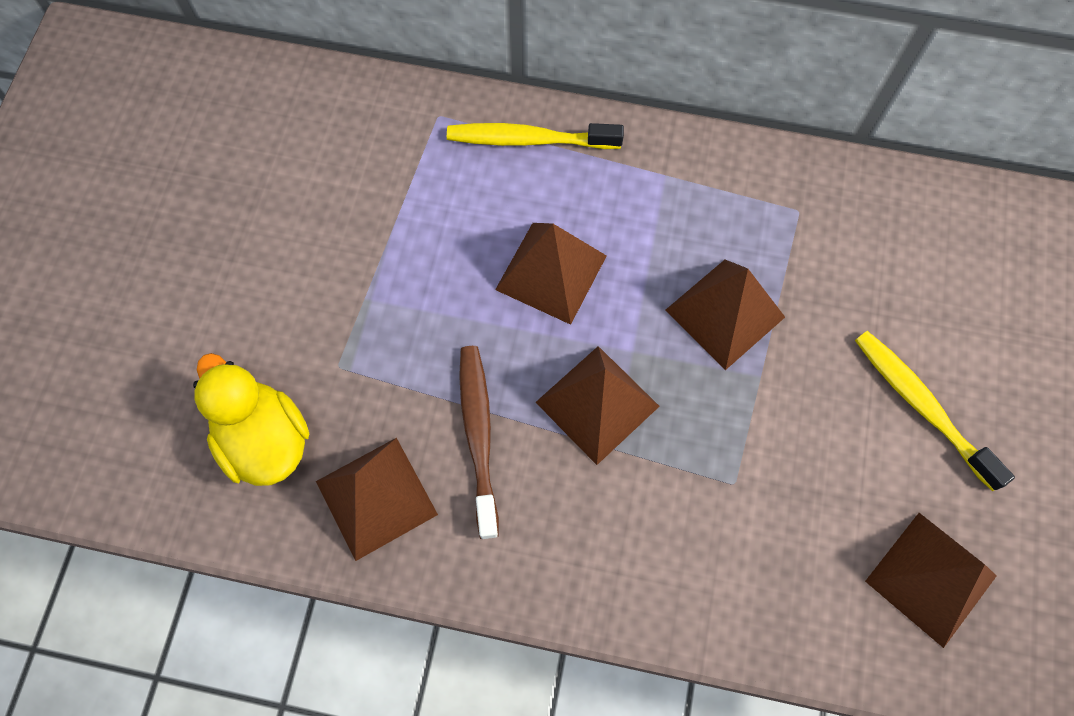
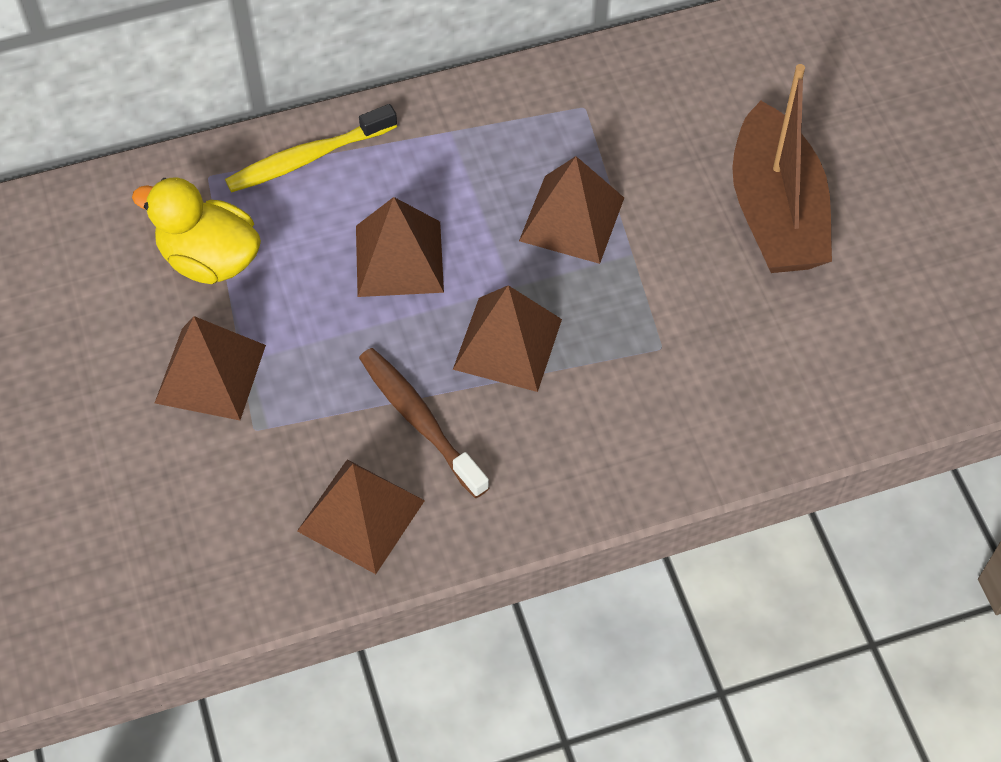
camera: 30 degrees left, 10 degrees down
(265, 439) = (227, 522): yellow duck -> yellow duck (209, 259)
(921, 405) = (775, 212): yellow toothbrush -> brown boat
(930, 578) = (858, 338): brown pyramid -> brown pyramid (210, 373)

